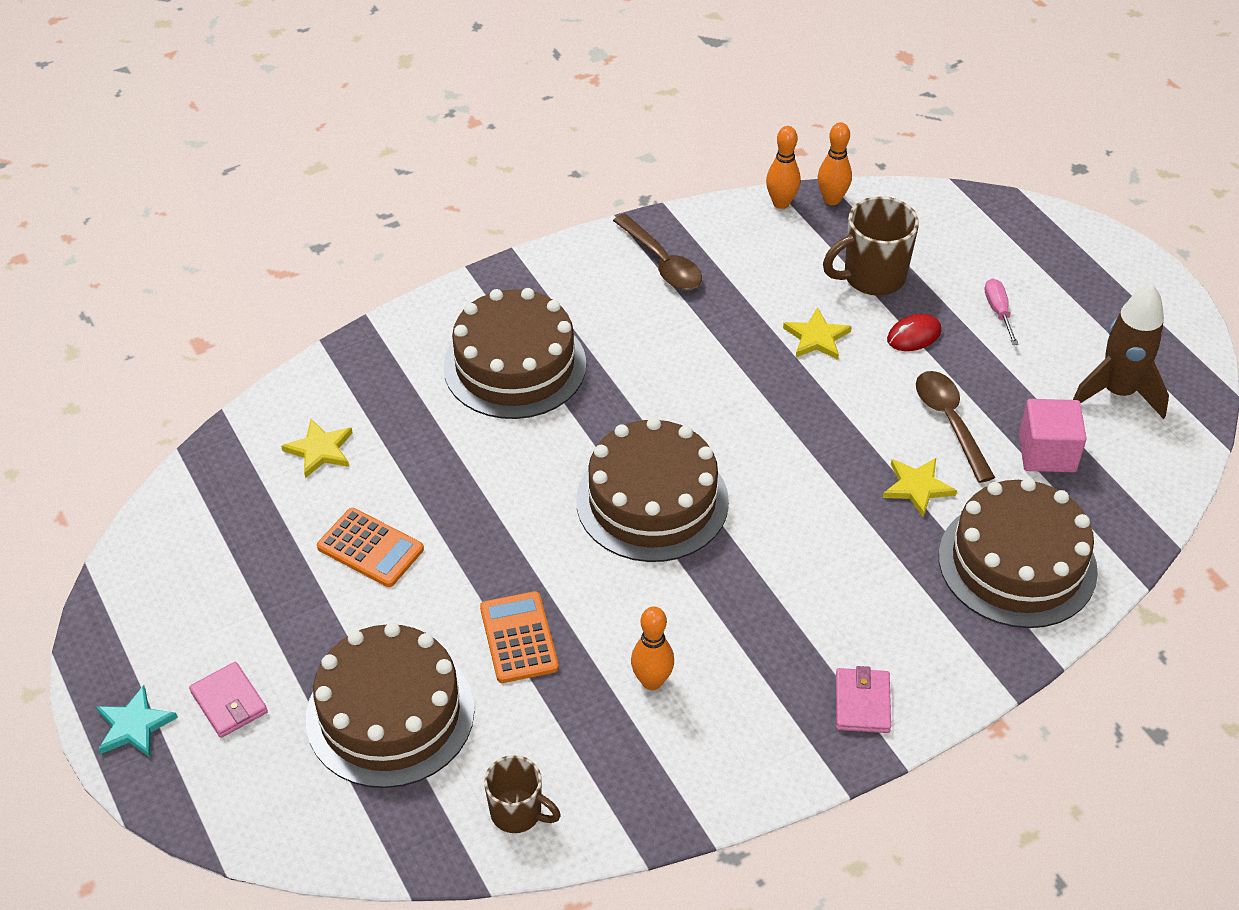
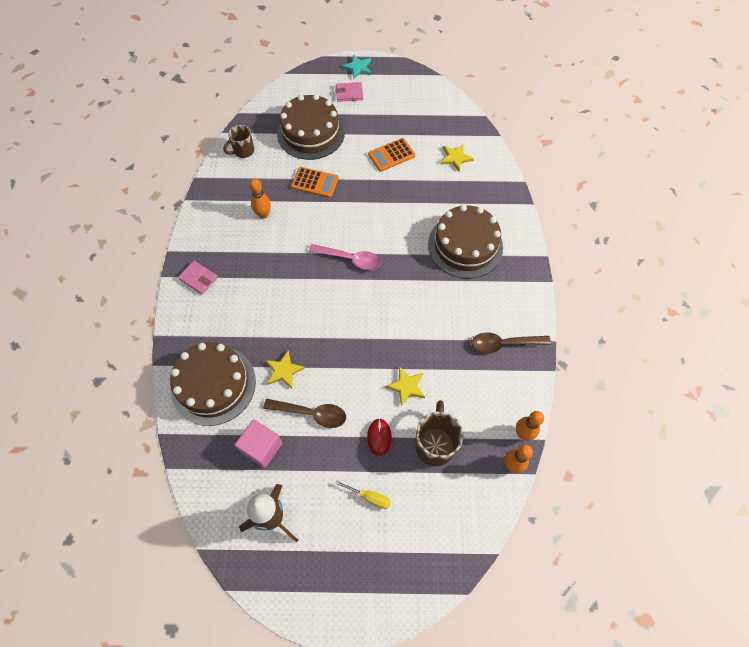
camera: 120 degrees right, 15 degrees up
(652, 501) = (350, 259): brown cake -> pink spoon
(998, 312) = (369, 497): pink screwdriver -> yellow screwdriver

